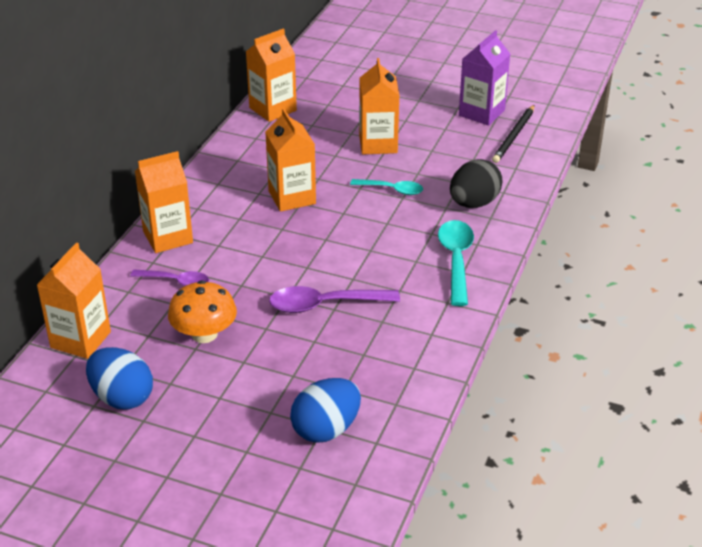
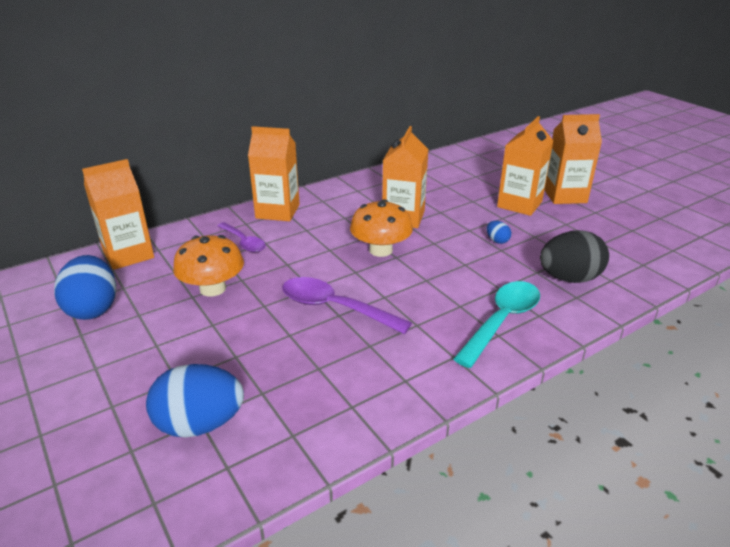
camera: 35 degrees right, 5 degrees down
(273, 109) = (455, 158): orange carton -> orange carton (564, 195)
(306, 238) = (380, 250): none -> orange mushroom
(392, 190) = (497, 241): turquoise spoon -> blue egg
(481, 113) = (644, 211): purple carton -> none
(514, 136) = (664, 238): black pencil -> none

